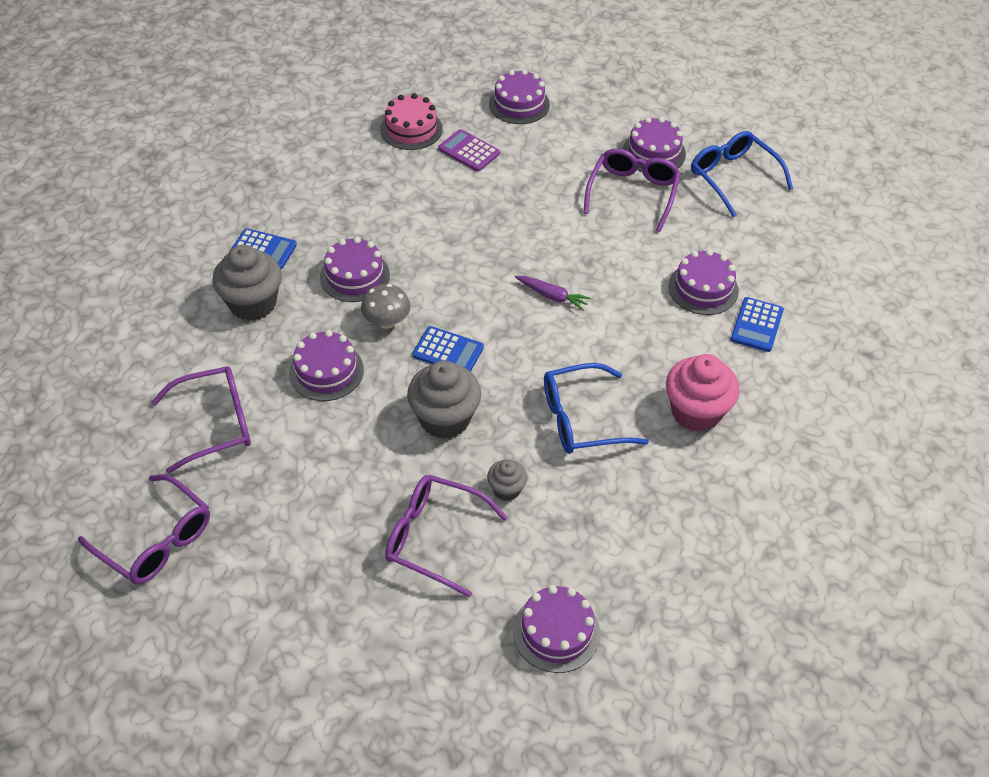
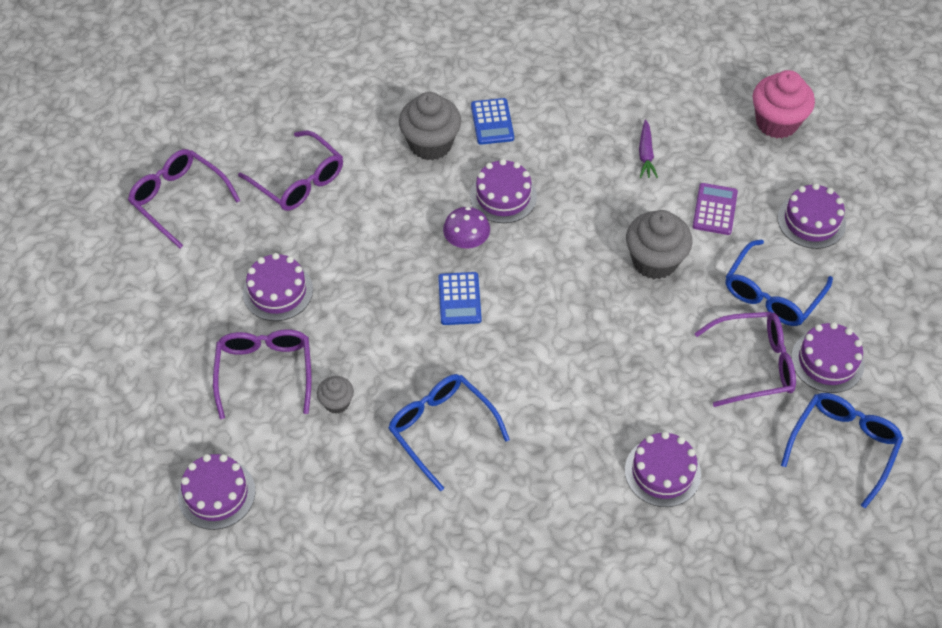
camera: 65 degrees right, 5 degrees up
(156, 540) = (179, 199): purple glasses -> purple glasses turned 120 degrees clockwise
(326, 371) = (389, 225): purple cake -> purple cake (278, 291)
(387, 321) = (466, 241): grey mushroom -> purple mushroom
(411, 129) = (711, 154): pink cake -> none
(445, 419) = (386, 328): grey cupcake -> grey cupcake (654, 261)
(552, 296) = (572, 350): purple carrot -> purple carrot (646, 154)
(573, 155) = (772, 294): none -> blue glasses
(696, 412) = (501, 519): pink cupcake -> pink cupcake (776, 122)
(756, 325) = (643, 536): blue calculator -> none

